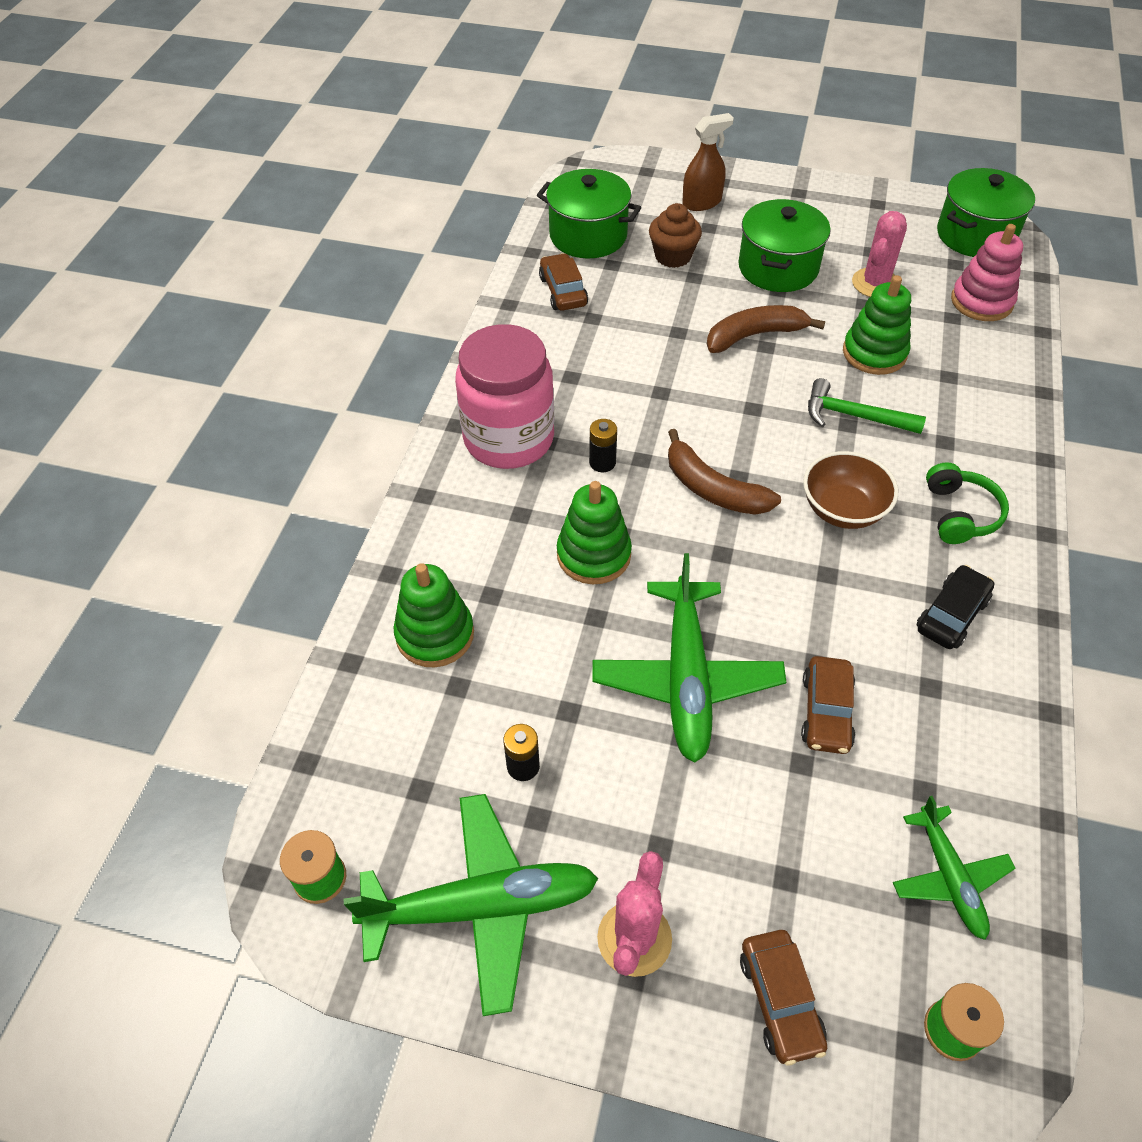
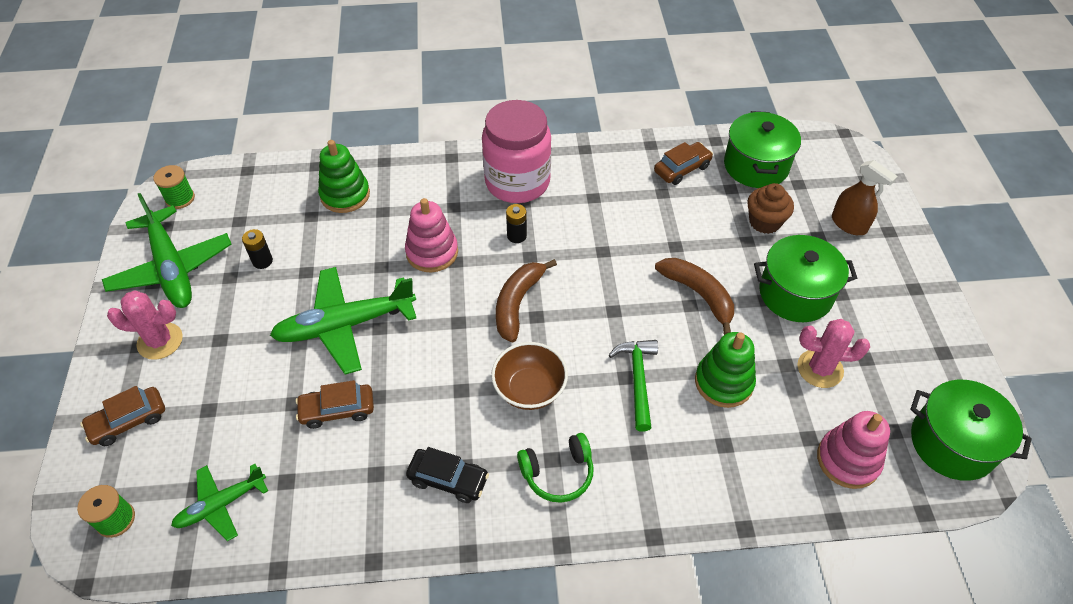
camera: 70 degrees right, 0 degrees up
(593, 555) = (432, 252): green stacking toy -> pink stacking toy

